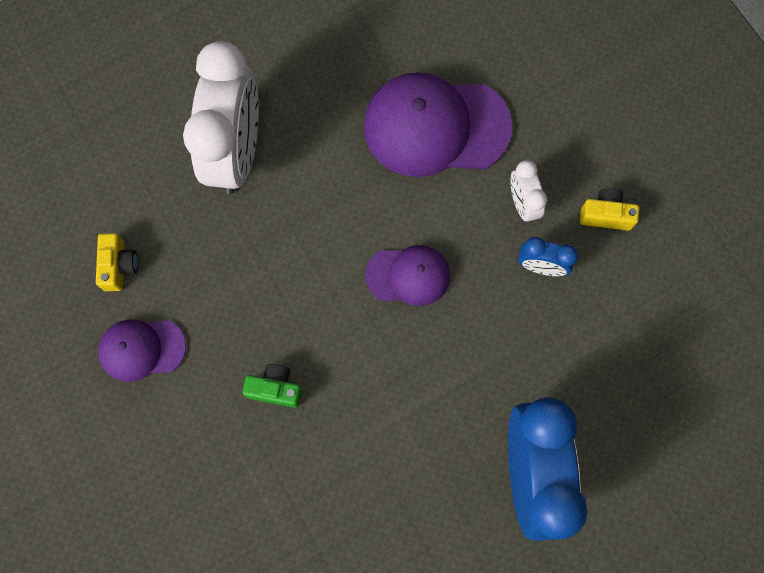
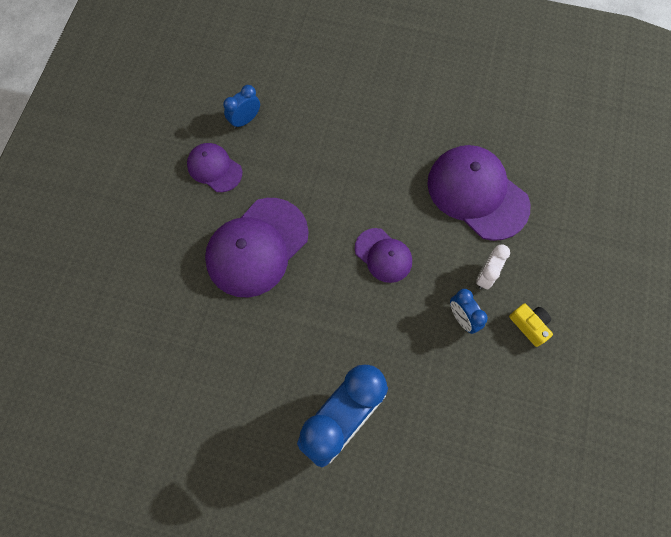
camera: 45 degrees right, 5 degrees down
(119, 266) = (245, 120): yellow camera -> blue clock
(236, 152) = (358, 116): white clock -> none
(275, 388) = (257, 247): green camera -> purple cap

